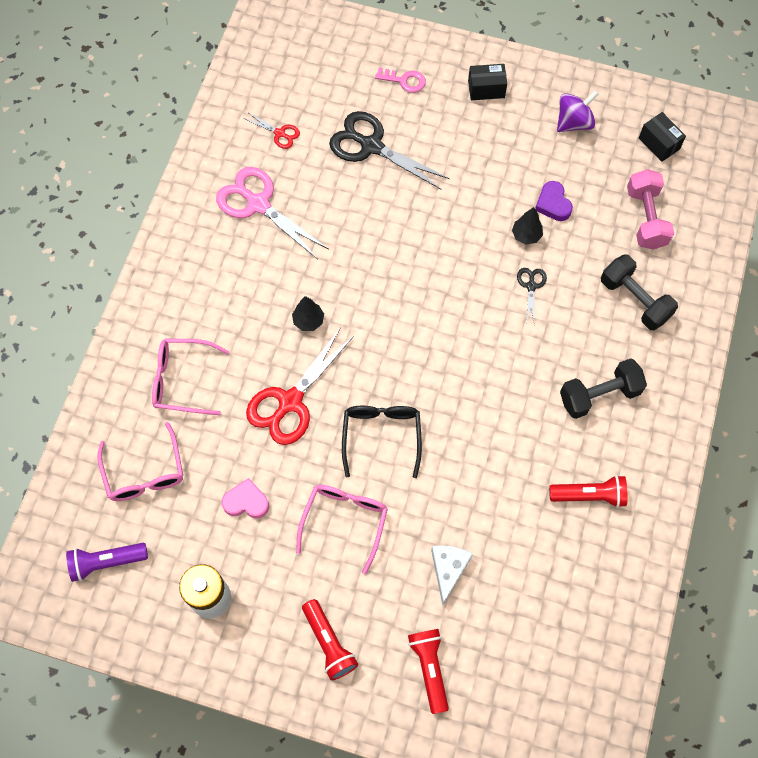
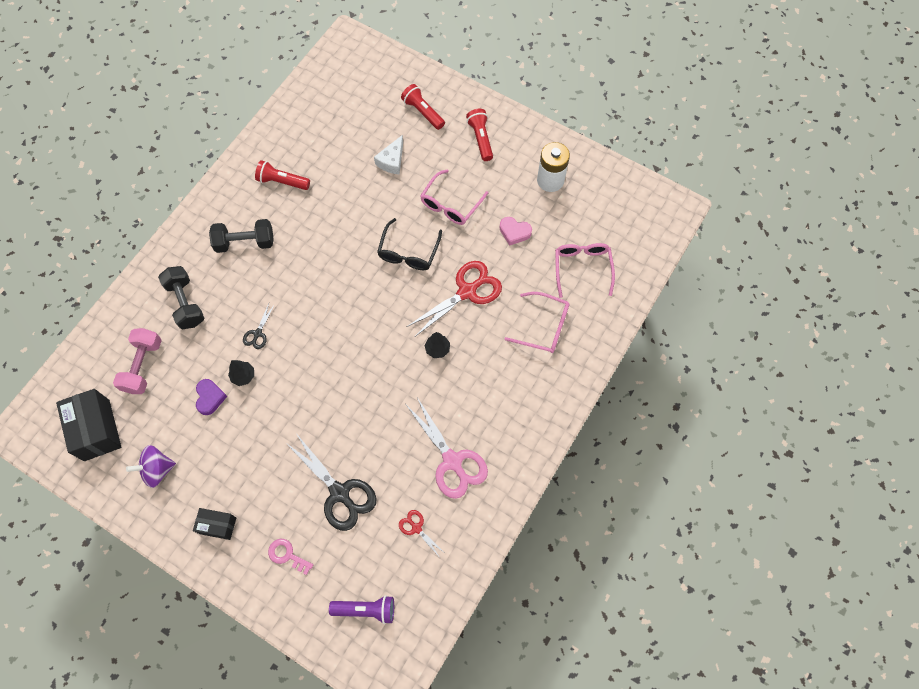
camera: 165 degrees left, 0 degrees up
(106, 562) = (616, 217): purple flashlight -> purple flashlight (366, 609)
(429, 668) = (423, 112): red flashlight -> red flashlight turned 135 degrees clockwise
(659, 143) = (97, 430): black box -> black box, size x1.74

